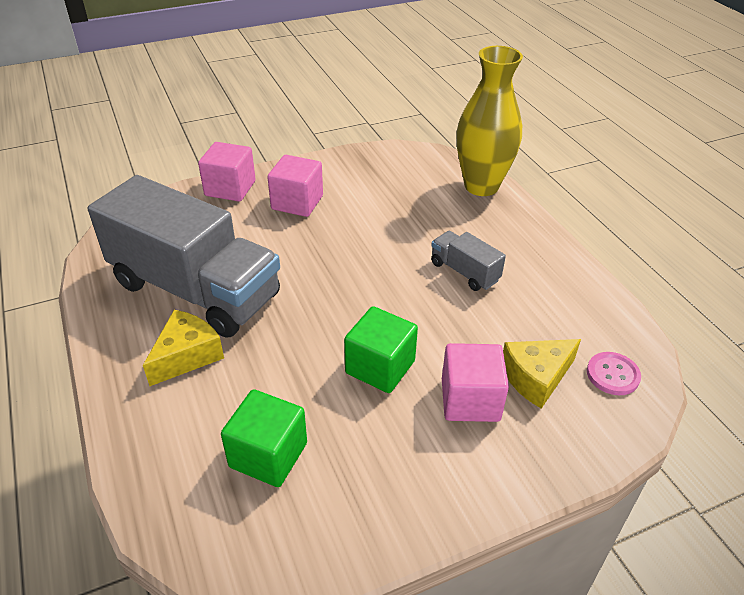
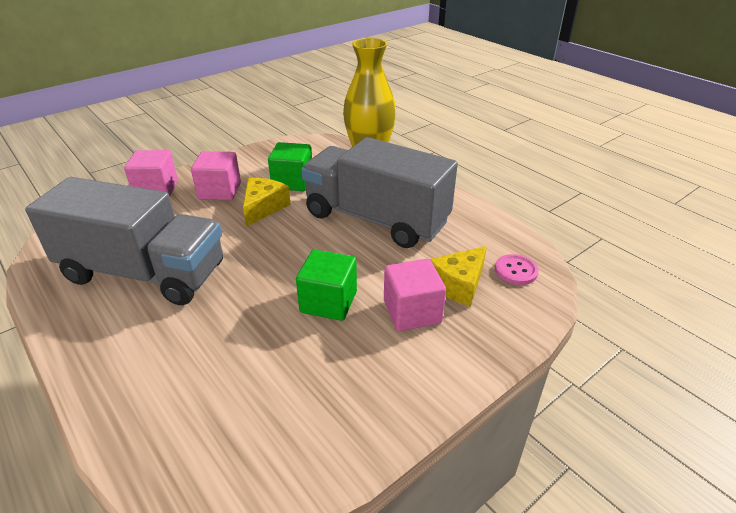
camera: 15 degrees left, 5 degrees down
(187, 356) = (148, 328): yellow cheese -> yellow cheese (263, 207)
(268, 455) = (249, 394): green cube -> green cube (292, 182)
(464, 272) = (376, 219): grey truck -> grey truck, size x2.35

